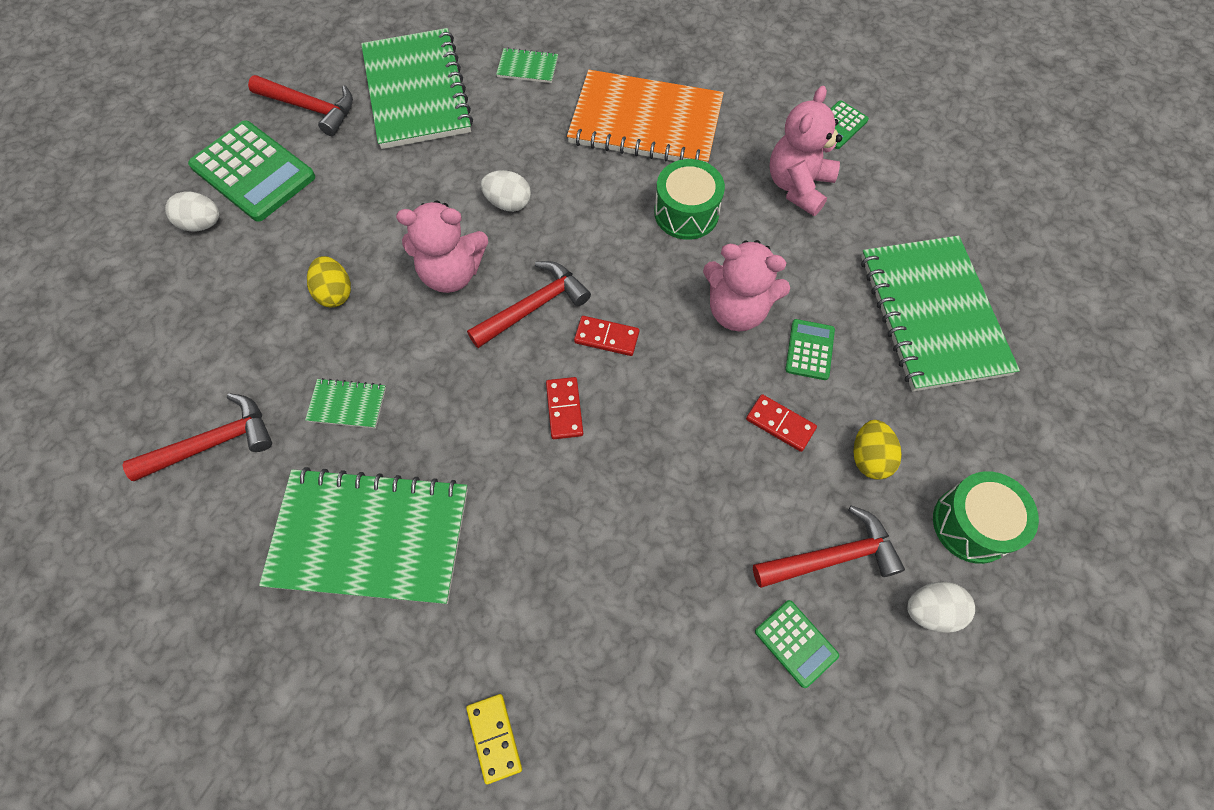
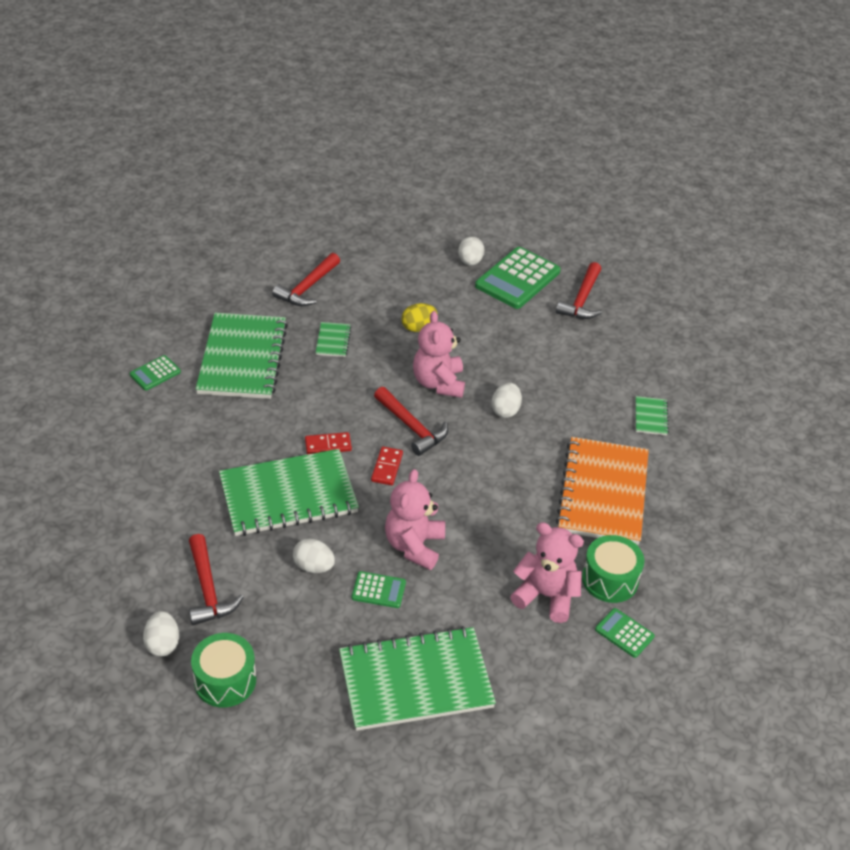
camera: 85 degrees right, 20 degrees down
(213, 443) = (307, 287): red hammer -> red hammer turned 60 degrees clockwise
(416, 91) = (610, 354): green notebook -> green notebook (288, 495)
(494, 738) = (116, 418): yellow domino -> none
(686, 213) = (508, 517): green drum -> green drum (610, 579)
(780, 424) = (313, 566): red domino -> white egg
(796, 643) = (150, 563): green calculator -> green calculator (155, 373)
(869, 458) = (283, 620): yellow egg -> none

